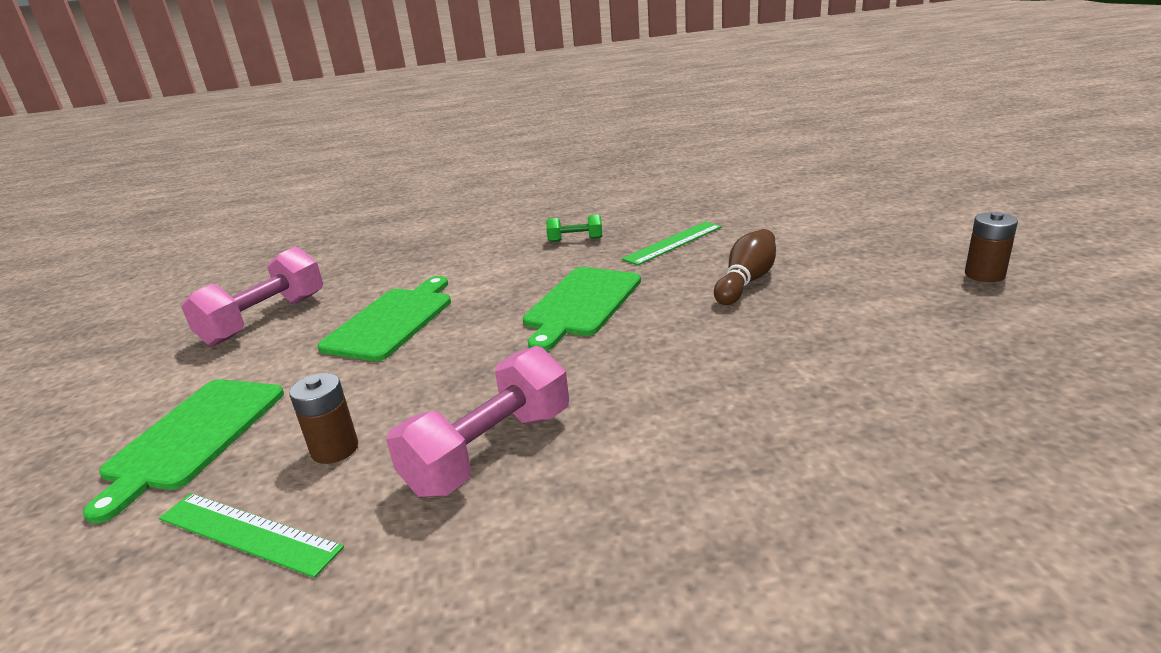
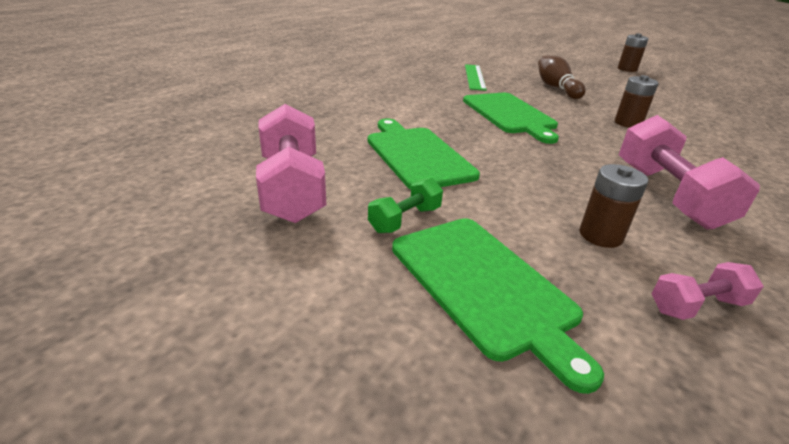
camera: 50 degrees left, 5 degrees up
(248, 532) = (696, 306): green ruler -> pink dumbbell
(575, 240) = (413, 84): green dumbbell -> green dumbbell (405, 220)
(701, 359) = (628, 123): none -> brown battery

